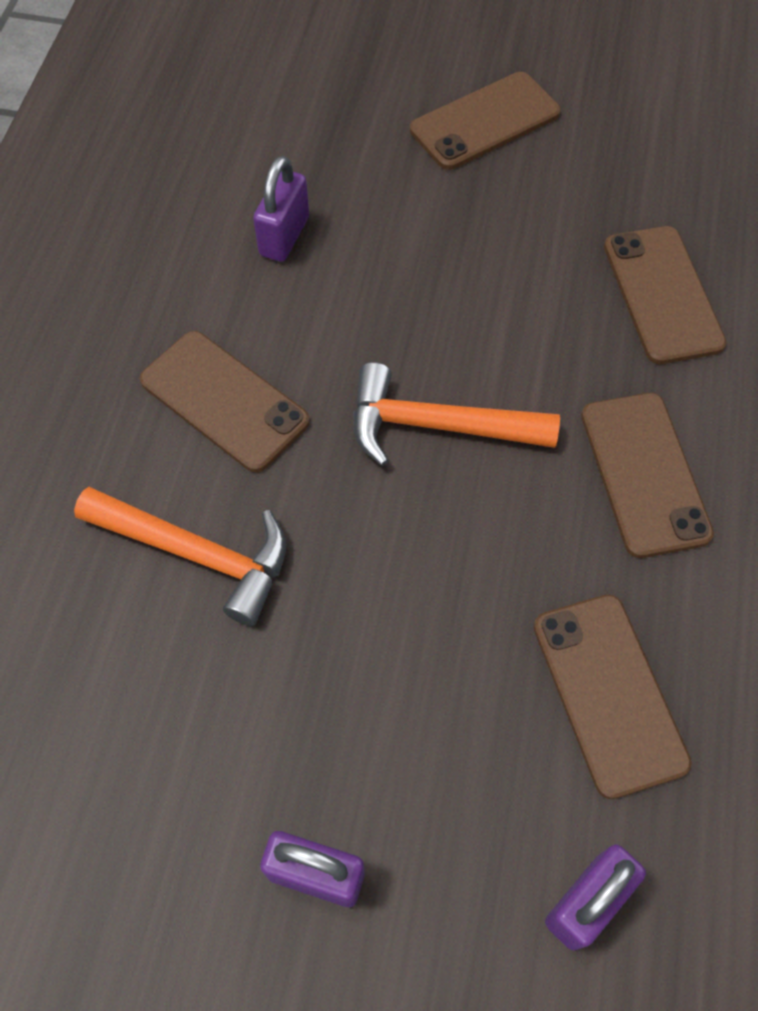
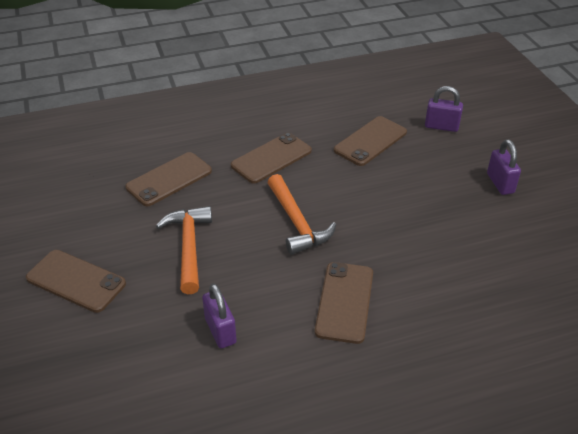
camera: 120 degrees left, 20 degrees down
(197, 554) = (427, 271): orange hammer -> orange hammer (189, 247)
(284, 236) = (220, 331): purple padlock -> purple padlock turned 75 degrees clockwise

